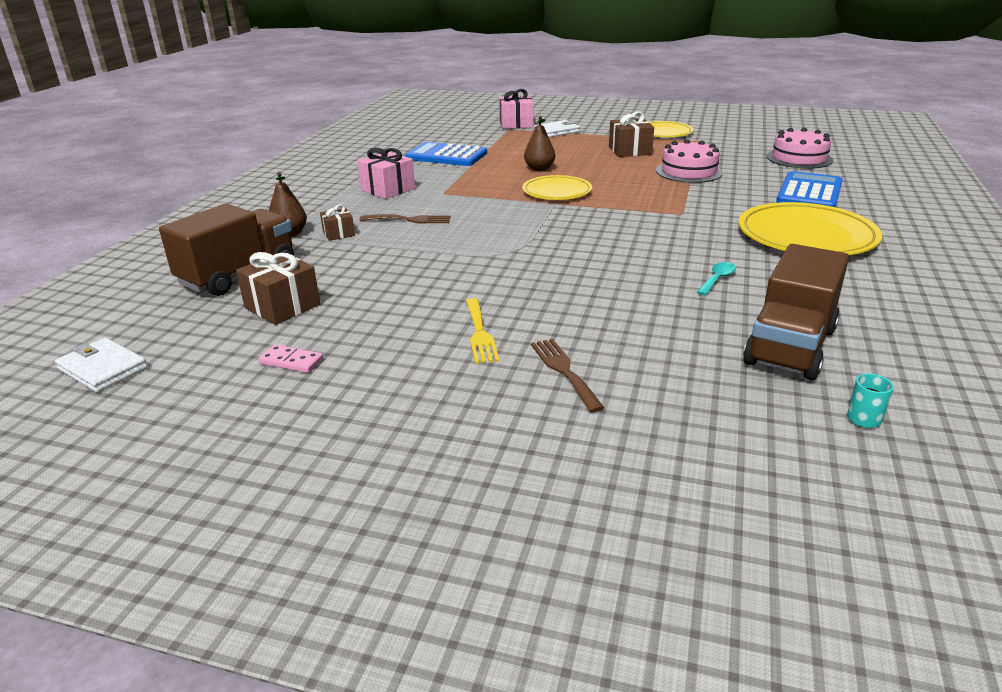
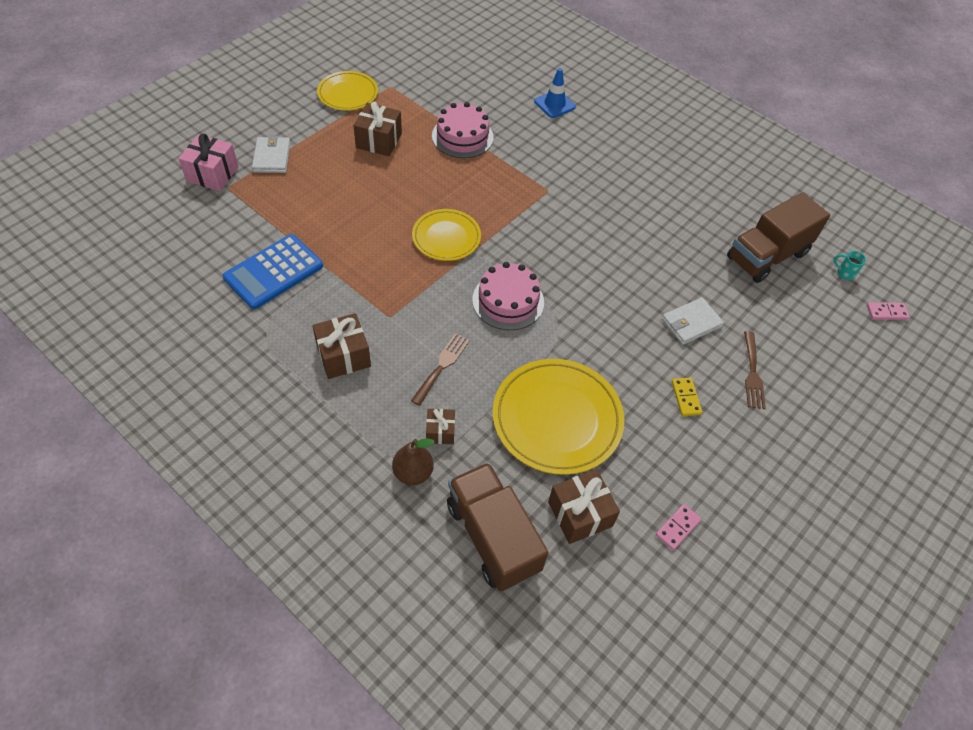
camera: 70 degrees left, 25 degrees up
(102, 368) = (633, 671): white wallet -> white wallet (691, 323)
(388, 189) = (343, 356): pink gift -> brown gift
(480, 333) = (685, 398): yellow fork -> yellow domino
(539, 169) = (377, 221): brown pear -> none
(564, 371) = (752, 373): brown fork -> brown fork turned 90 degrees counterclockwise
(717, 279) = (668, 236): turquoise spoon -> none
(790, 346) = (767, 256): brown truck -> brown truck turned 90 degrees clockwise
(799, 158) = (482, 64): pink cake -> pink cake (508, 301)
(806, 236) = (628, 155): yellow plate -> yellow plate (557, 418)
(809, 192) = (554, 104): blue calculator -> blue traffic cone
(841, 476) = (886, 312): none -> pink domino

